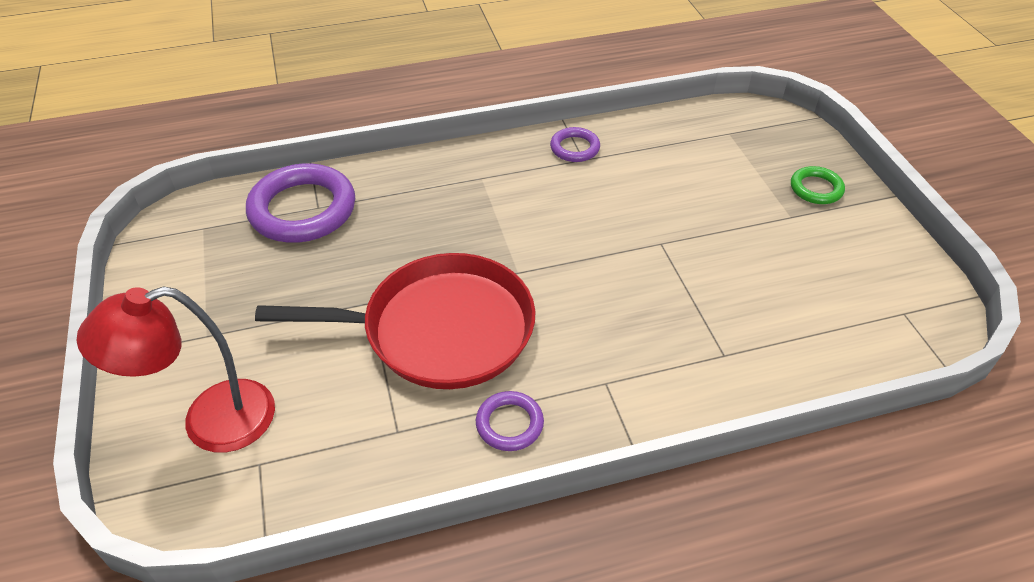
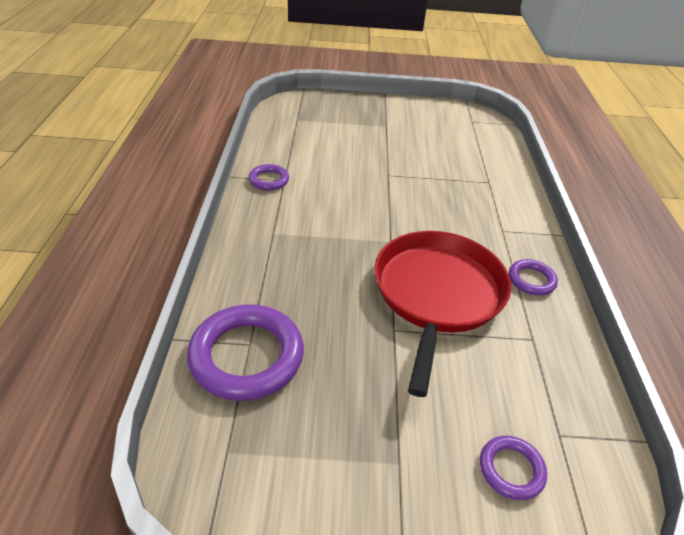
camera: 75 degrees left, 5 degrees down
(210, 422) = (511, 469): red lamp -> purple ring
(816, 188) = (367, 111): green ring -> none

